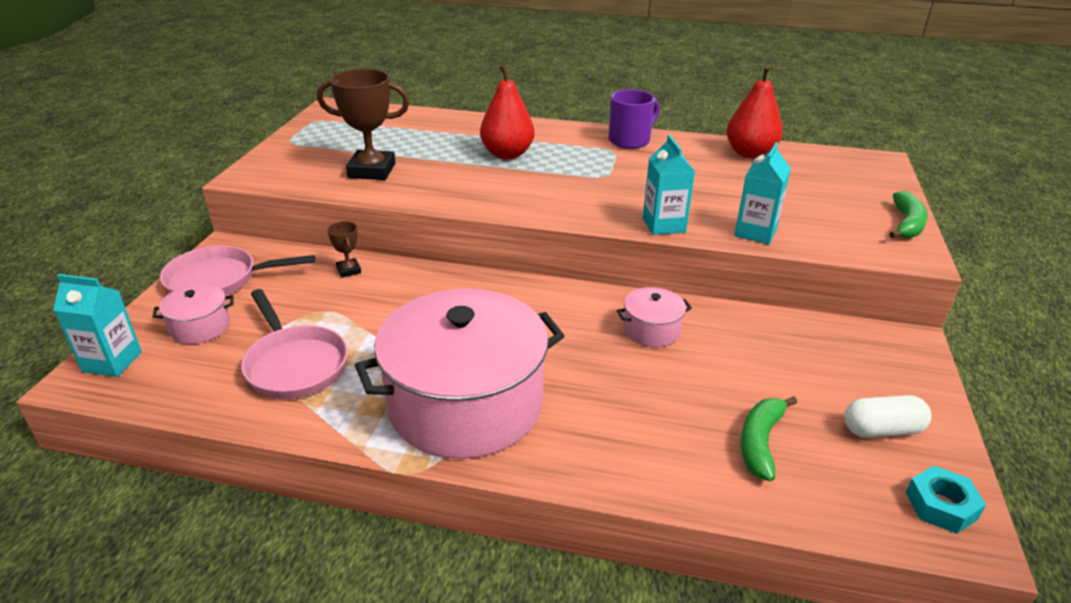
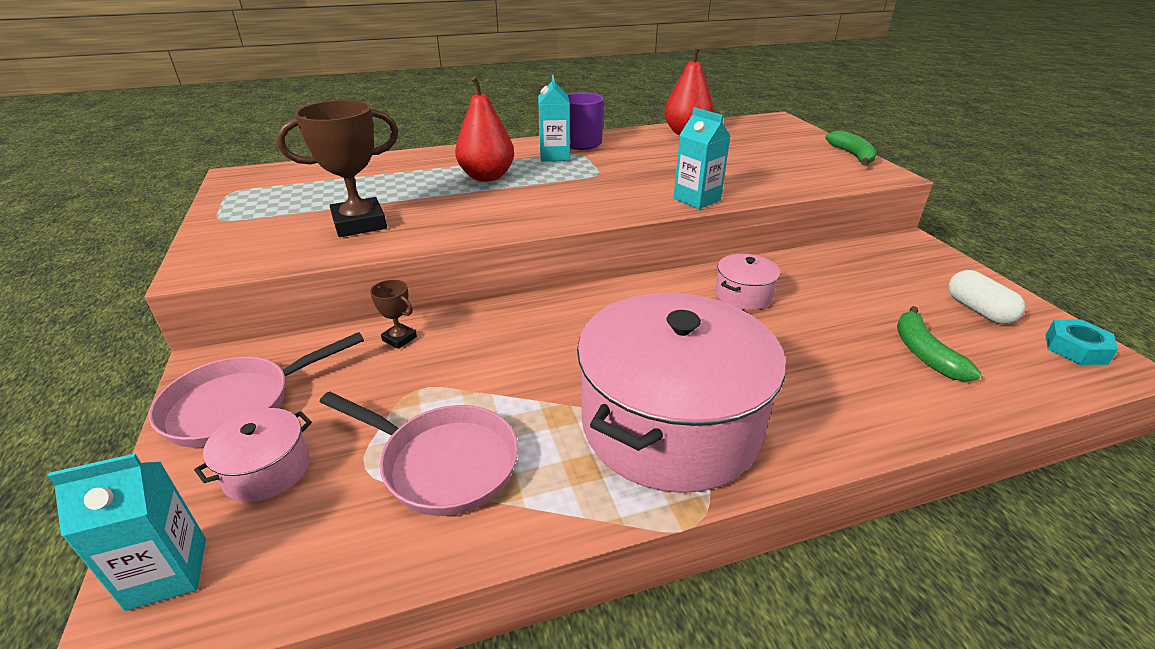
camera: 30 degrees left, 0 degrees up
(755, 232) = (769, 186): turquoise carton -> turquoise carton (554, 156)
(882, 430) = (978, 310): white capsule -> white capsule turned 75 degrees counterclockwise

